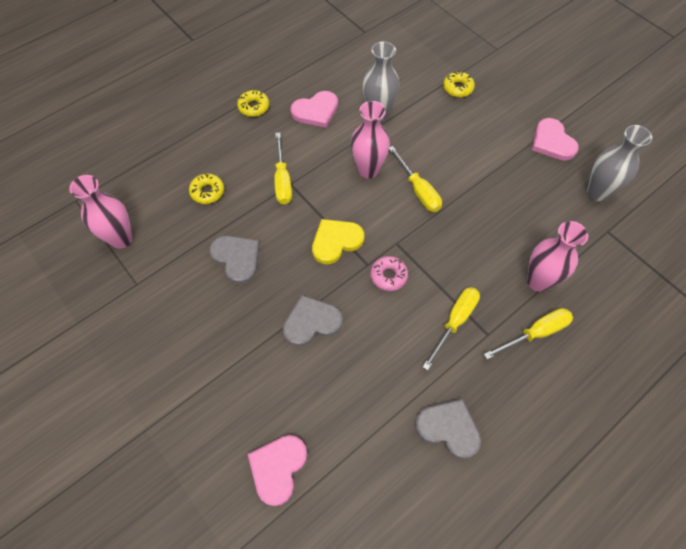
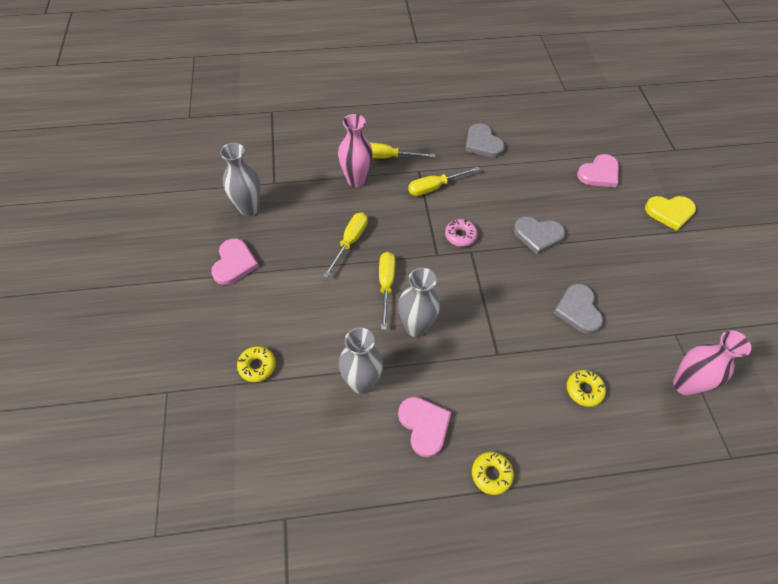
camera: 150 degrees left, 5 degrees down
(282, 180) = (503, 361): yellow screwdriver -> yellow screwdriver (350, 242)
(316, 111) = (424, 425): pink heart -> pink heart turned 60 degrees clockwise
(336, 241) = (485, 281): yellow heart -> yellow heart (669, 212)
(368, 170) = (416, 327): pink vase -> grey vase

